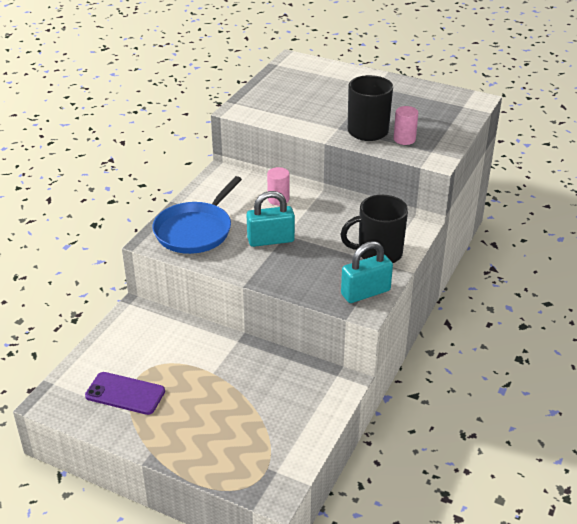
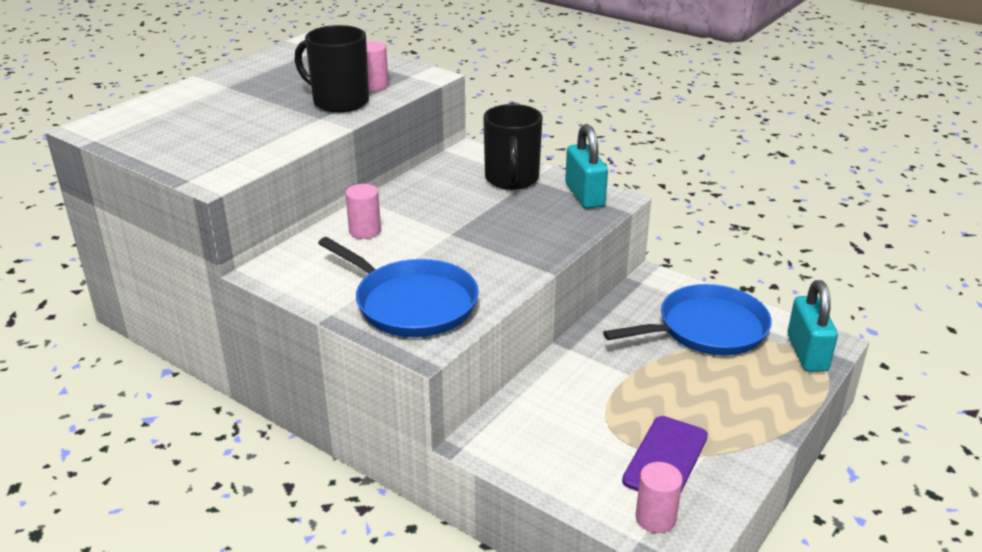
camera: 80 degrees left, 5 degrees down
(71, 390) = (655, 518): none -> pink cylinder
(270, 240) = (459, 245): turquoise padlock -> turquoise padlock (807, 353)
(278, 415) = (706, 329): none -> blue pan

